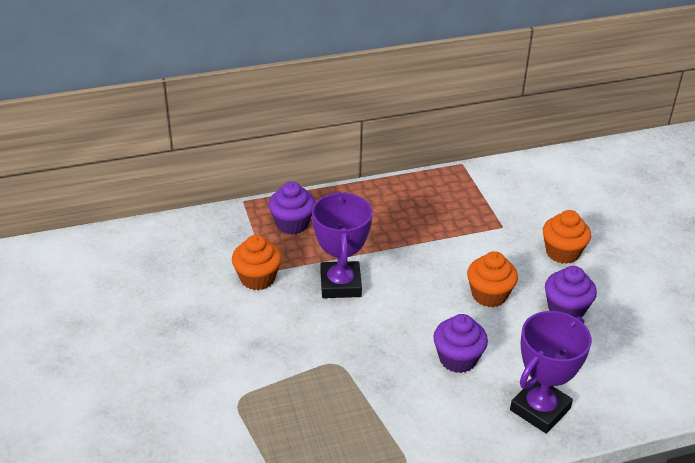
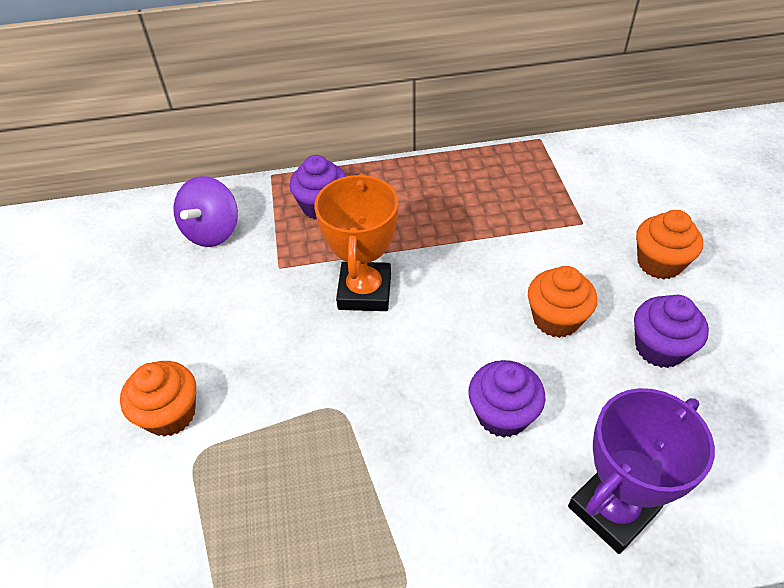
camera: 10 degrees right, 10 degrees up
(205, 247) = (212, 231): none -> purple spinning top
(257, 278) = (264, 277): orange cupcake -> orange cupcake (170, 414)
(340, 284) = (365, 291): purple trophy -> orange trophy

